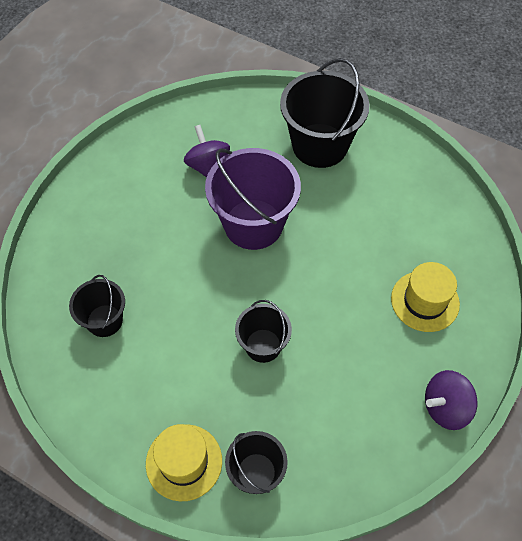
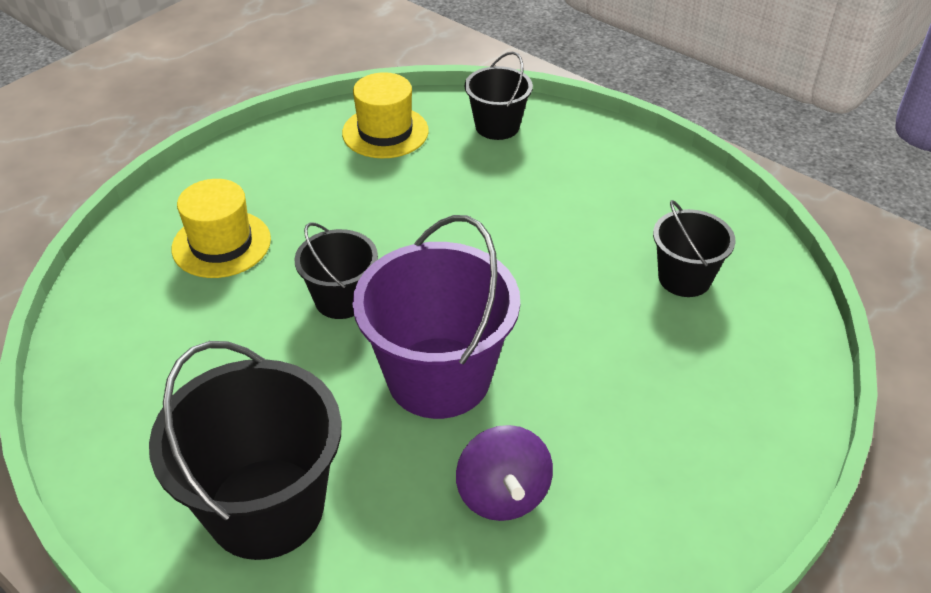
camera: 170 degrees left, 15 degrees down
(184, 462) = (577, 142): yellow hat -> yellow hat (385, 132)
(263, 345) = (463, 225): black bucket -> black bucket (341, 299)
(445, 407) = (262, 148): purple spinning top -> none

